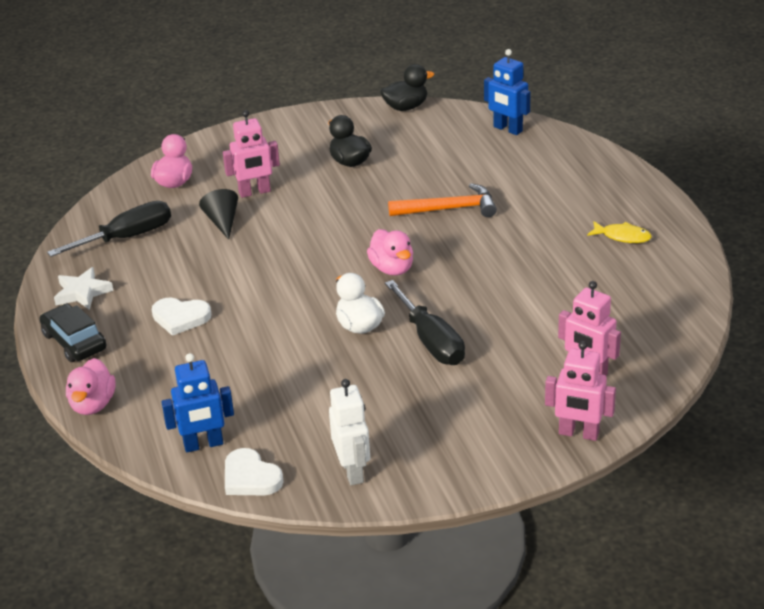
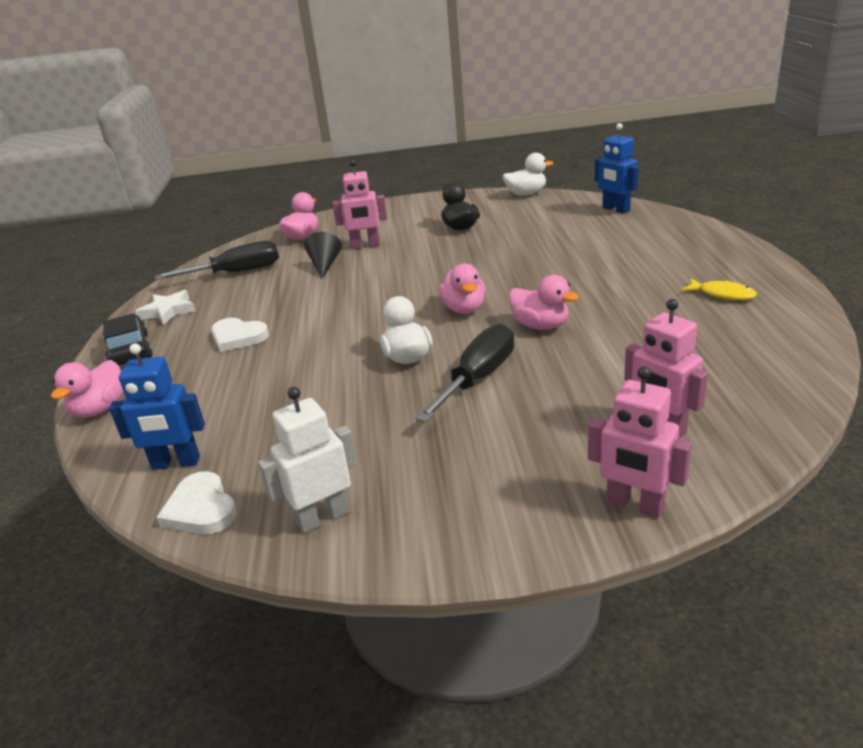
camera: 15 degrees right, 5 degrees down
(353, 471) = (323, 517): white robot -> white robot turned 120 degrees counterclockwise
(406, 107) = (526, 194): black duck -> white duck
(431, 341) = (478, 378): black screwdriver -> black screwdriver turned 135 degrees counterclockwise
(448, 209) = (539, 264): orange hammer -> none
(469, 282) = (540, 325): none -> pink duck

